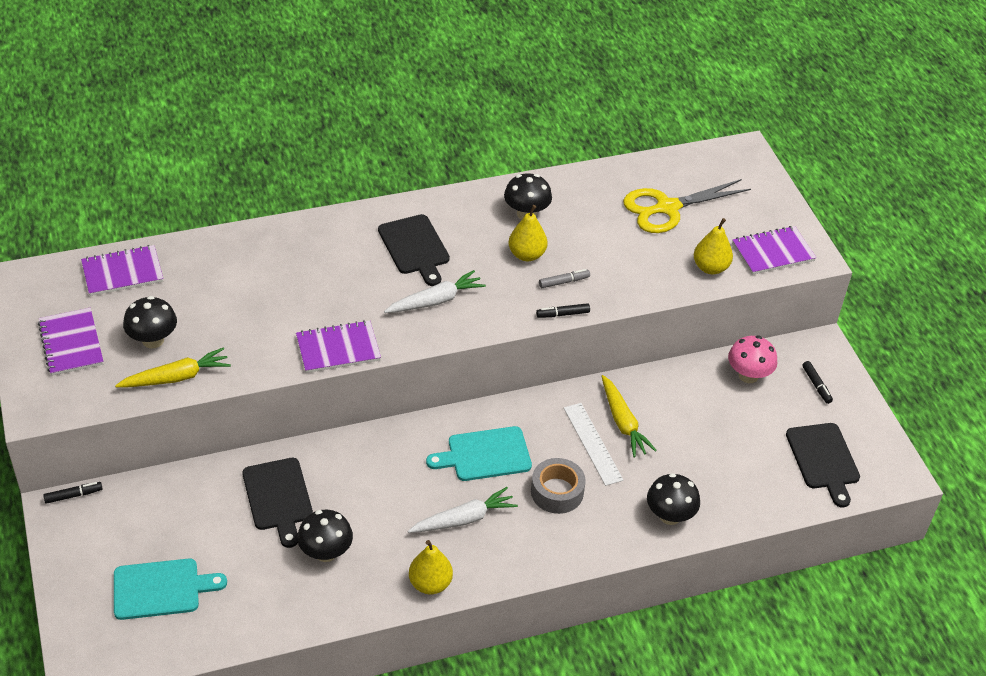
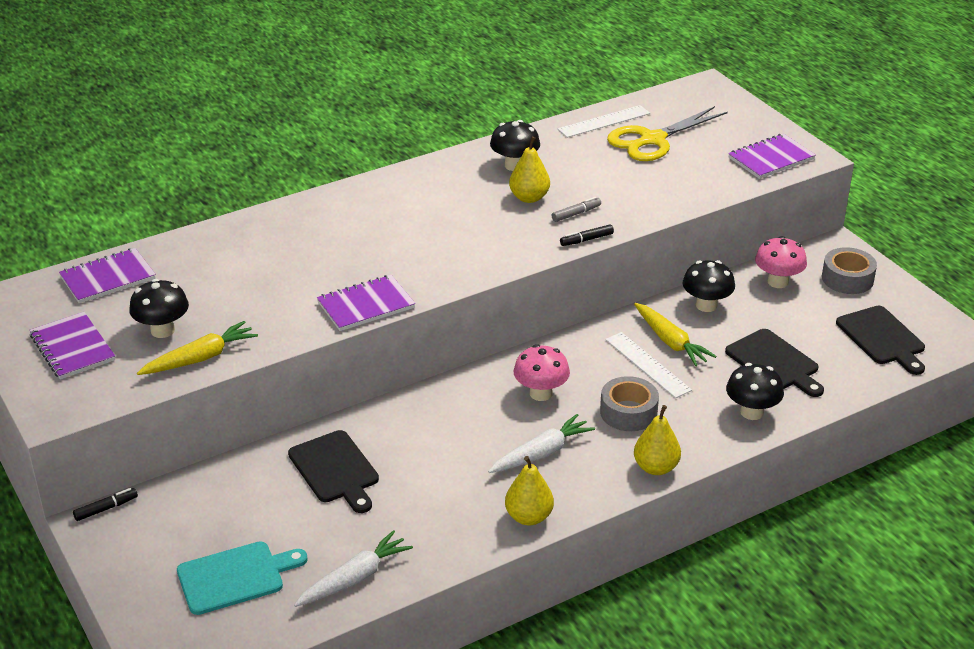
camera: 10 degrees left, 10 degrees down
(326, 552) = (405, 510): black mushroom -> black mushroom (706, 305)
(415, 247) = (412, 209): black cutting board -> black cutting board (774, 362)
(435, 301) = (452, 249): white carrot -> white carrot (354, 578)
(485, 455) = (541, 393): turquoise cutting board -> pink mushroom
(629, 177) = (604, 121): none -> white ruler
(710, 267) = (716, 180): yellow pear -> yellow pear (656, 467)
(816, 385) = (847, 279): black marker -> grey tape

